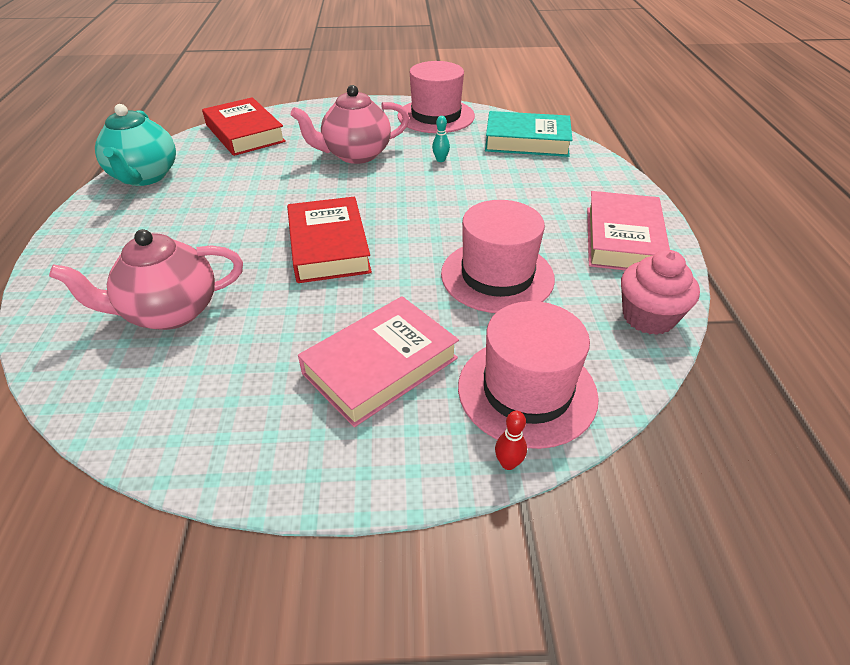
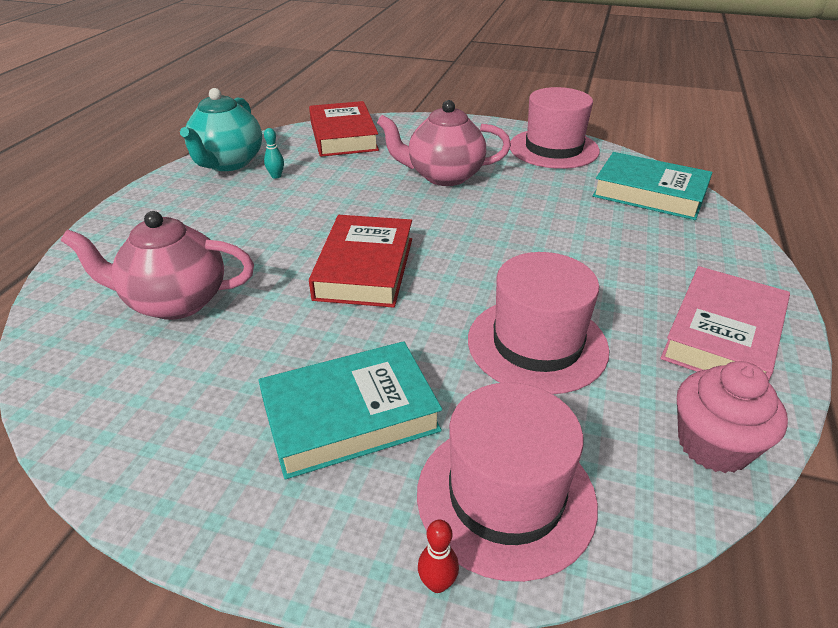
camera: 20 degrees right, 5 degrees down
(380, 365) = (350, 415): pink book -> turquoise book
(440, 160) = (535, 197): turquoise bowling pin -> turquoise bowling pin (276, 176)

